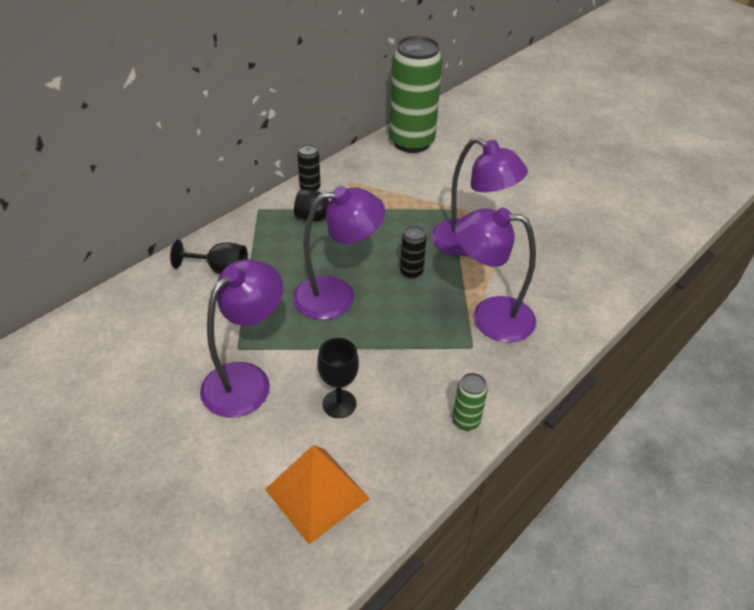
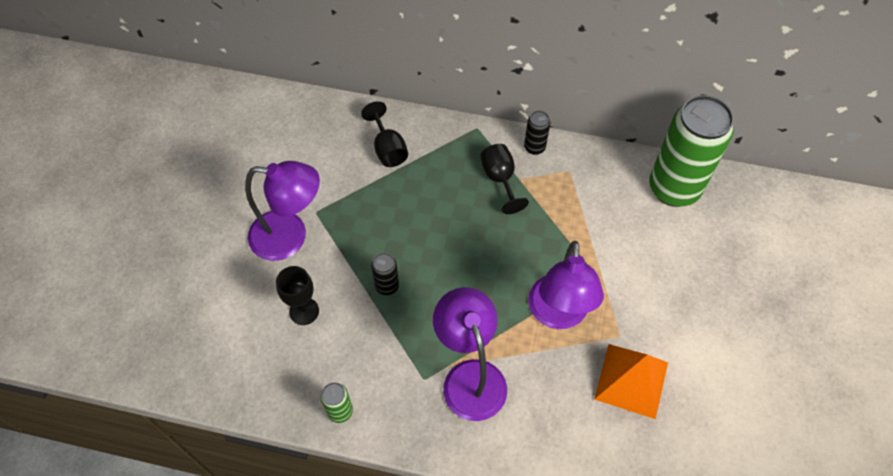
camera: 60 degrees right, 15 degrees up
(317, 494) = (218, 342): orange pyramid -> orange pyramid (631, 380)
(337, 295) = (415, 245): purple lamp -> none
(411, 272) = (483, 286): black can -> black can (387, 286)

